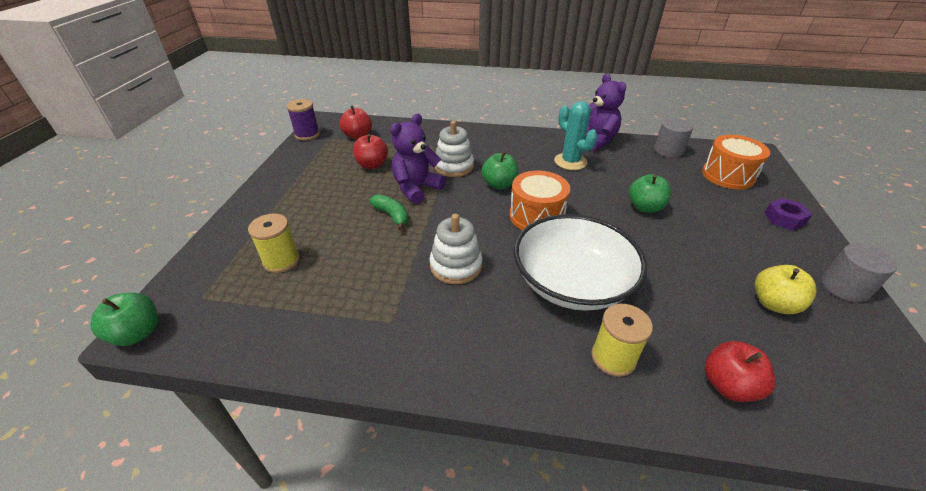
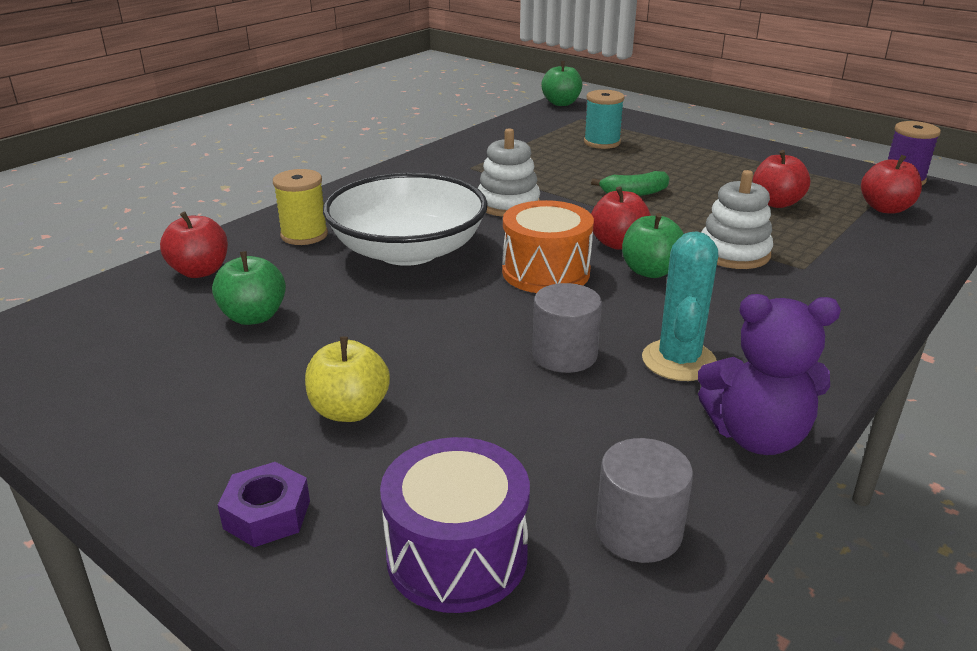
camera: 120 degrees right, 10 degrees down
(281, 261) = (602, 142): yellow spool -> turquoise spool
(416, 188) = (687, 217): purple teddy bear -> none
(476, 202) = (618, 243): none -> red apple
(570, 162) = (678, 361): turquoise cactus -> turquoise cactus turned 75 degrees counterclockwise
(645, 207) = (472, 368): green apple -> green apple (254, 317)
(728, 175) = (457, 555): orange drum -> purple drum
(774, 303) = (200, 358): yellow apple -> yellow apple (349, 410)
(844, 287) = (115, 442): grey cylinder -> grey cylinder (564, 355)

